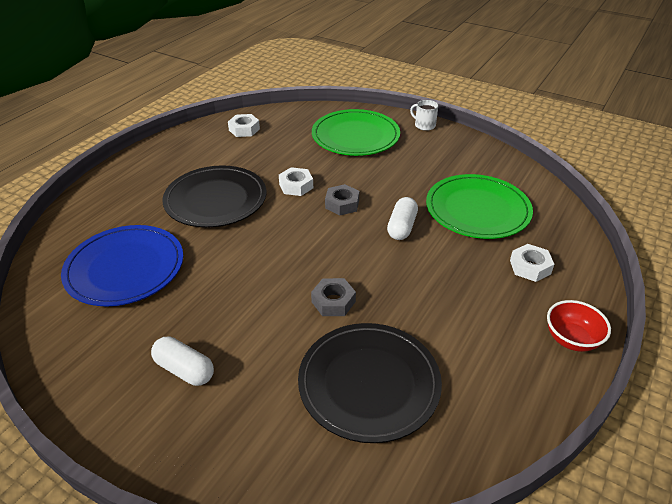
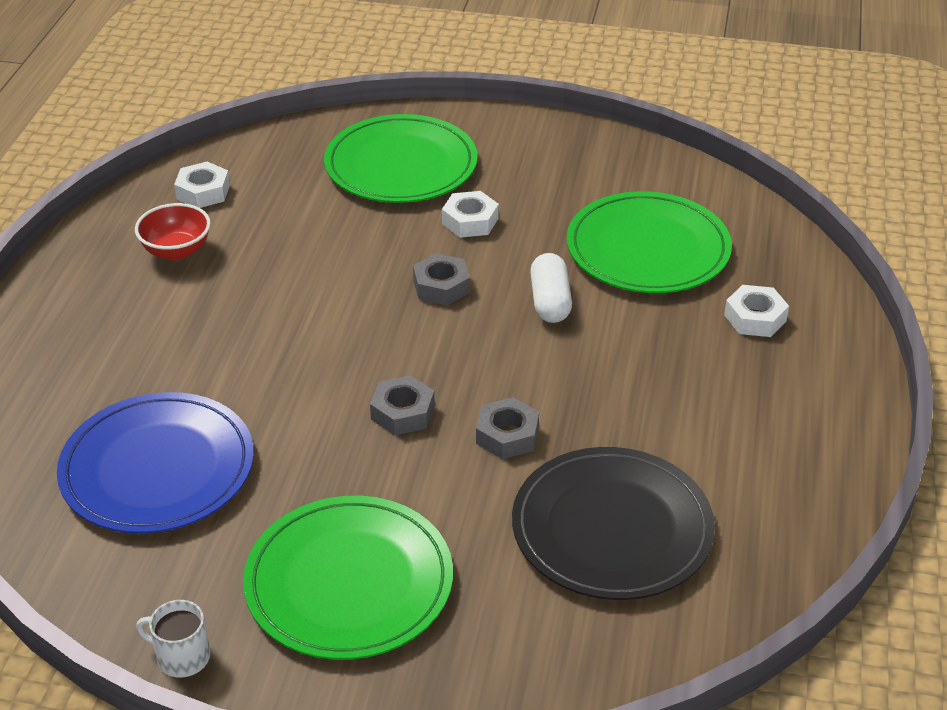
camera: 20 degrees left, 0 degrees up
(184, 370) = (349, 582): white capsule -> green plate
(215, 200) = (233, 325): black plate -> none
(278, 271) = (402, 412): none -> grey nut
(296, 186) = (351, 273): white nut -> white nut (470, 221)
(424, 125) = (503, 122): white mug -> white mug (182, 657)
(571, 339) = (844, 403): red bowl -> red bowl (176, 251)

